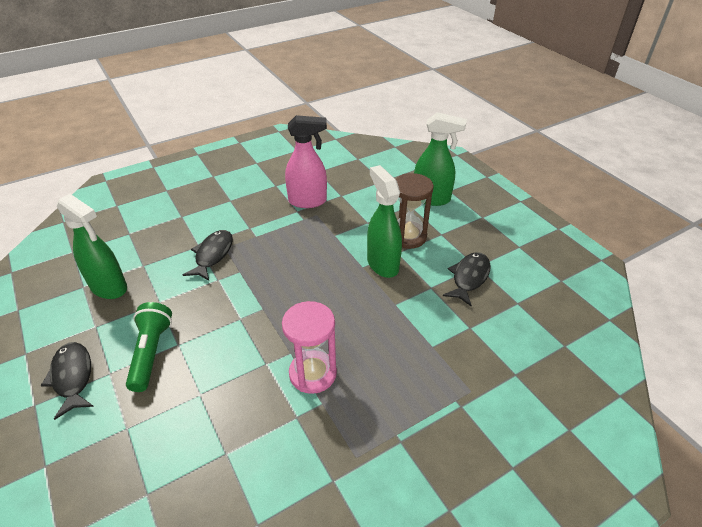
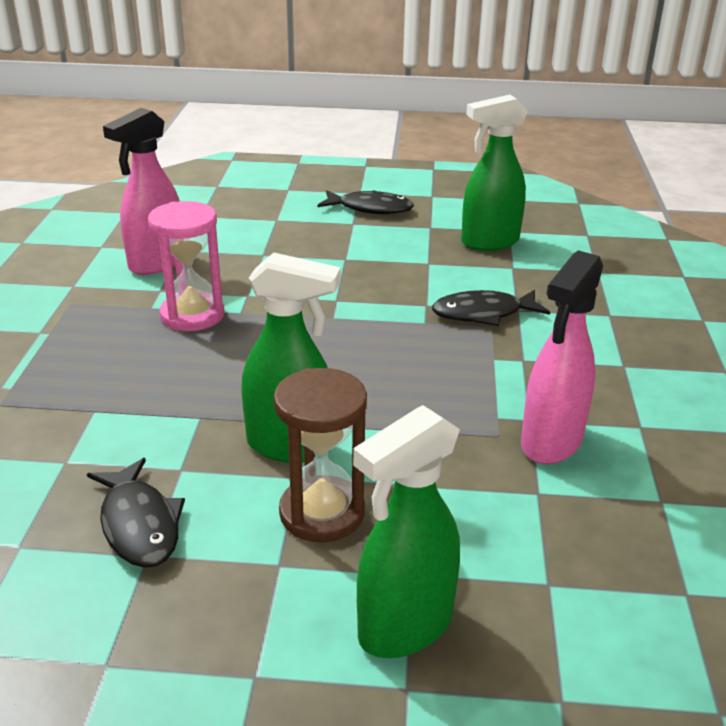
camera: 125 degrees right, 10 degrees down
(151, 352) = (352, 244): green flashlight -> none
(213, 255) = (483, 314): black fish -> black fish turned 120 degrees clockwise
(260, 452) = (156, 263): none -> pink spray bottle

